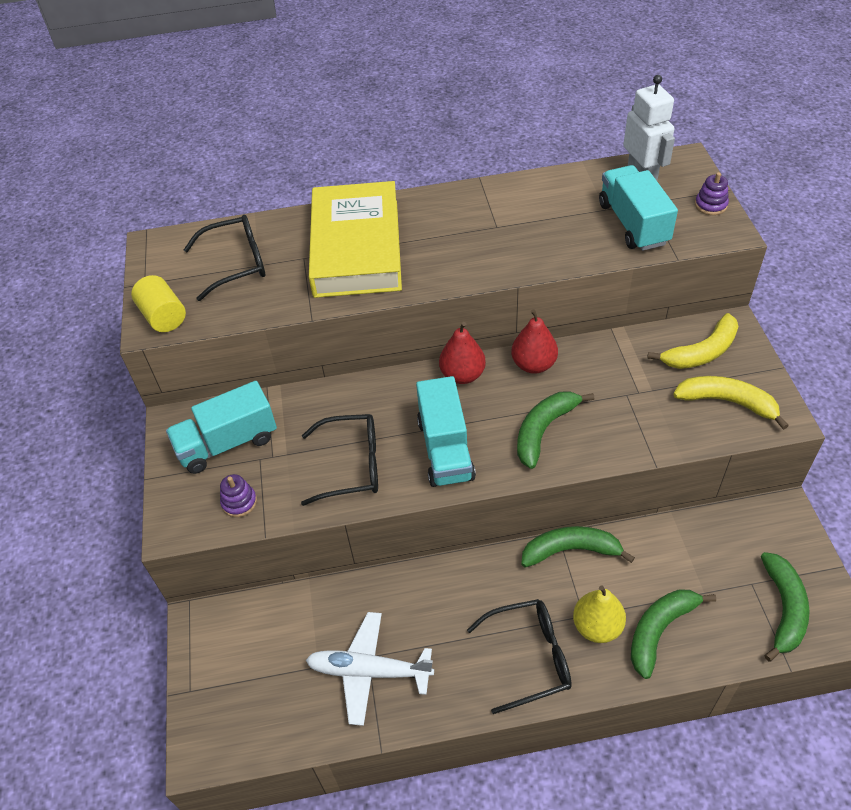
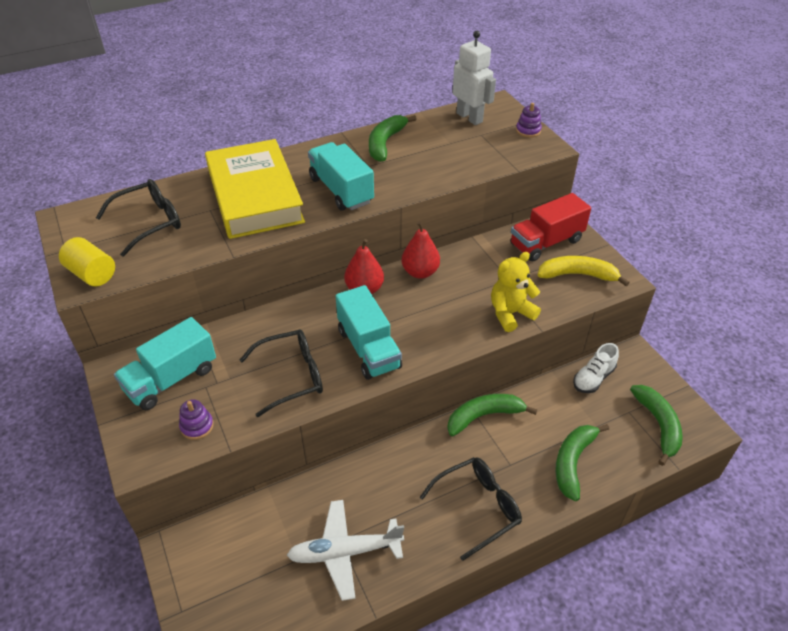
camera: 20 degrees left, 5 degrees down
(544, 430) = (445, 320): green banana -> green banana (385, 143)
(597, 626) = (523, 470): yellow pear -> none
(625, 437) = (510, 313): none -> yellow teddy bear
(633, 224) = (475, 150): turquoise truck -> turquoise truck (341, 190)
(701, 352) = (546, 243): yellow banana -> red truck
(721, 531) = (593, 378): none -> white shoe

